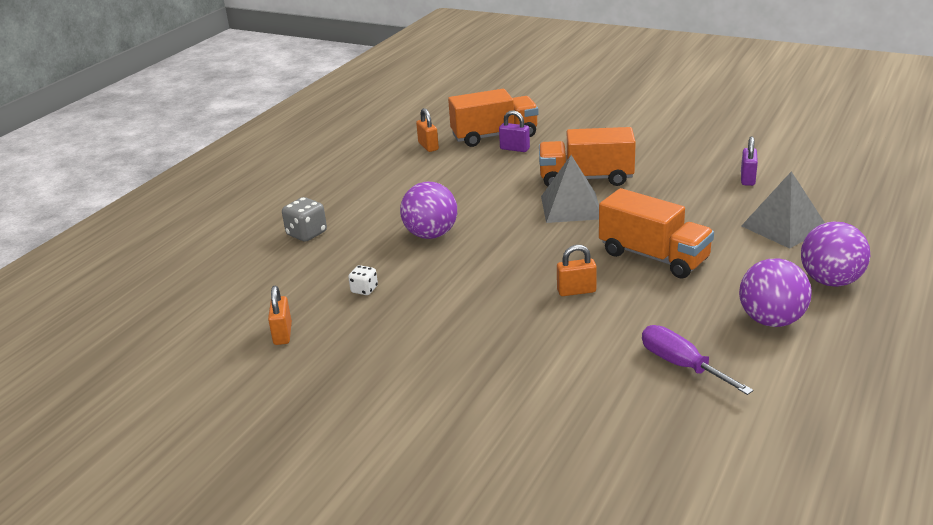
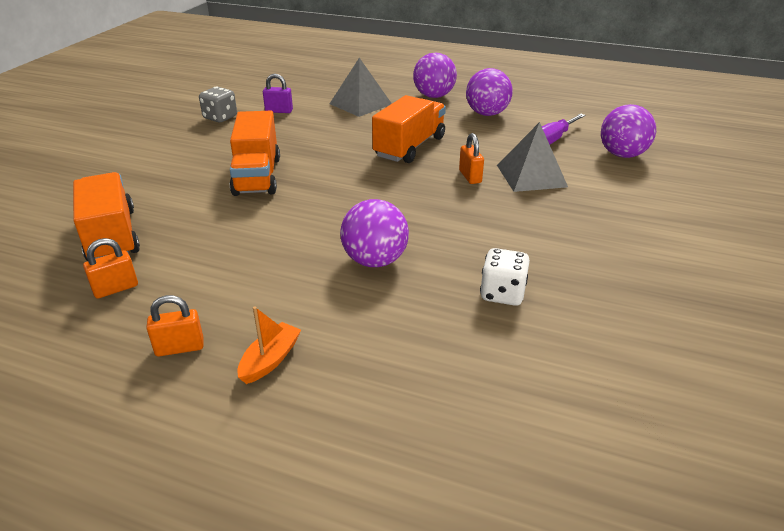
camera: 100 degrees left, 5 degrees up
(283, 334) = (612, 342): orange padlock -> orange padlock (180, 348)
(306, 234) = (374, 370): grey dice -> grey dice (220, 117)
(334, 200) = (270, 360): none -> orange boat
(364, 290) = (502, 294): white dice -> white dice, size x1.62
(514, 149) = (161, 219): purple padlock -> none
(571, 207) = (318, 182): grey pyramid -> grey pyramid (531, 176)
(636, 422) = (622, 154): none -> purple ball

